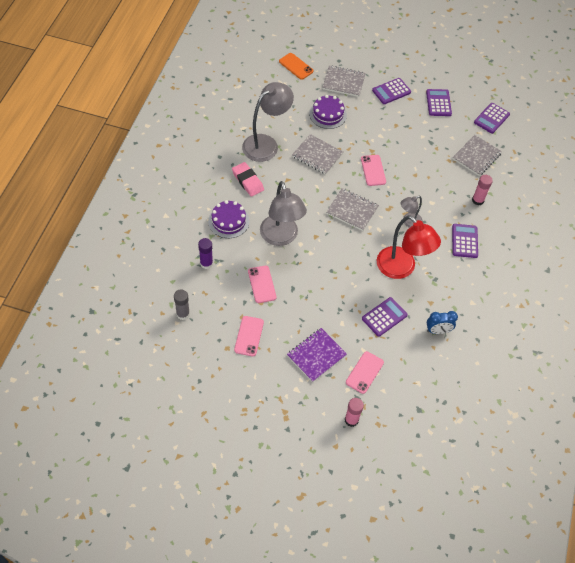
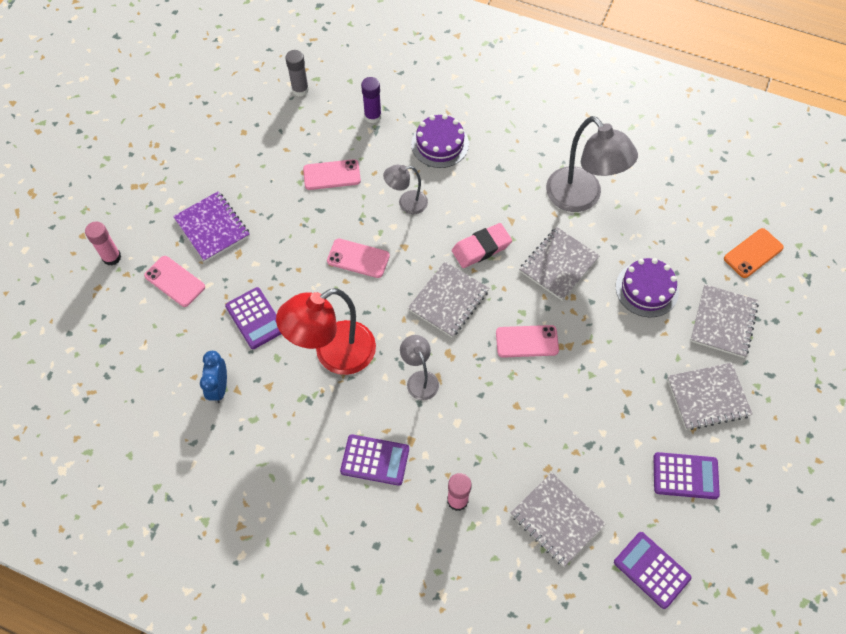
camera: 100 degrees right, 5 degrees up
(248, 181) = (510, 170): pink eraser -> pink eraser (481, 248)
(249, 336) = (256, 155): pink phone -> pink phone (358, 258)
(281, 237) = (406, 203): grey lamp -> grey lamp, size x0.53
(391, 91) = (708, 397): purple calculator -> grey notebook

